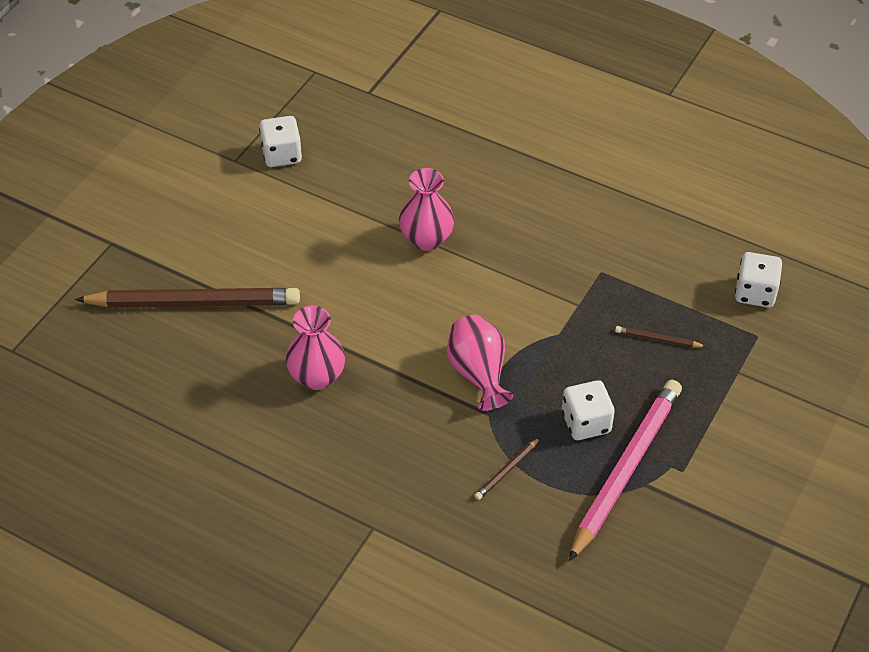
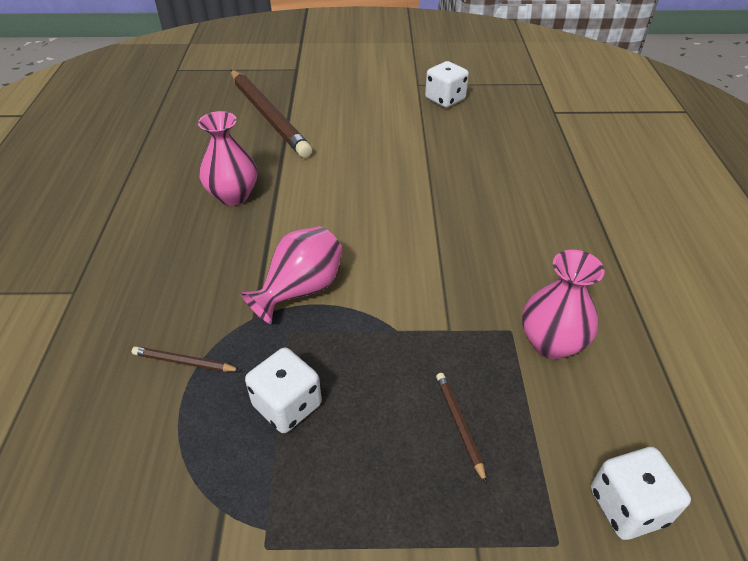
camera: 60 degrees right, 5 degrees down
(426, 239) = (434, 197): pink vase -> pink vase (551, 343)
(626, 469) = (236, 477): pink pencil -> none

